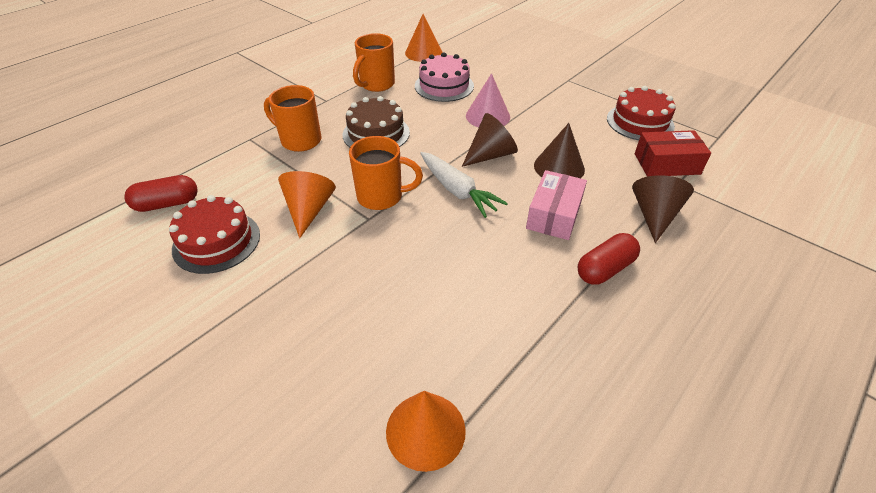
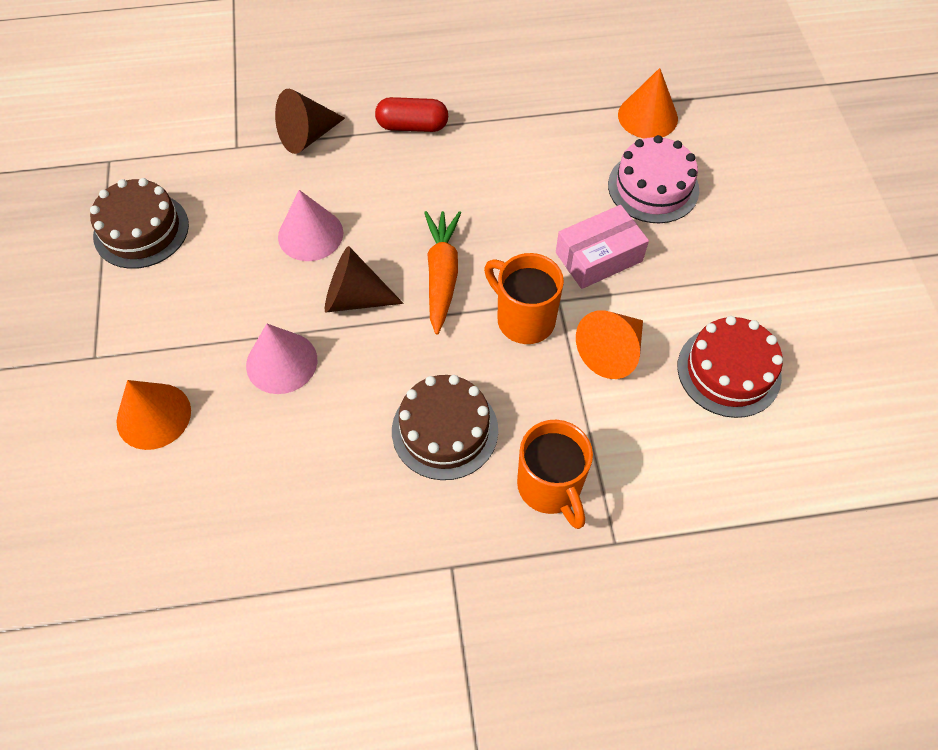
camera: 140 degrees left, 15 degrees up
(167, 204) = (768, 472): red capsule -> none
(376, 84) = (346, 554): orange mug -> none
(423, 53) = (184, 599): orange cone -> orange cone (153, 416)
(444, 86) = (259, 471): pink cake -> pink cake (653, 187)
(457, 190) = (442, 276): white carrot -> orange carrot
(554, 215) = (387, 191): pink box -> pink box (598, 257)
(559, 167) = (310, 234): brown cone -> pink cone
(640, 122) = (141, 230): red cake -> brown cake
(667, 164) = (209, 169): red box -> none

